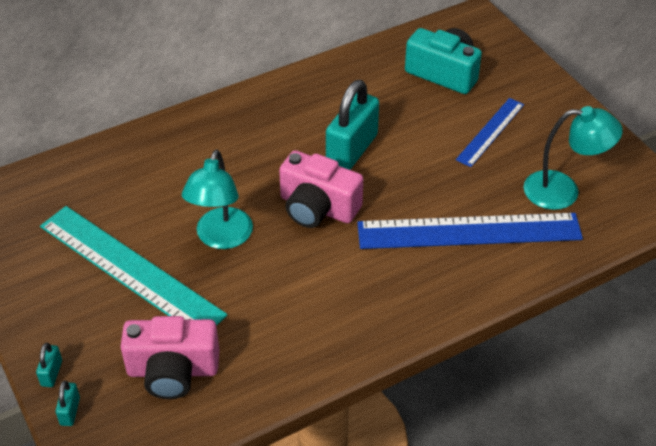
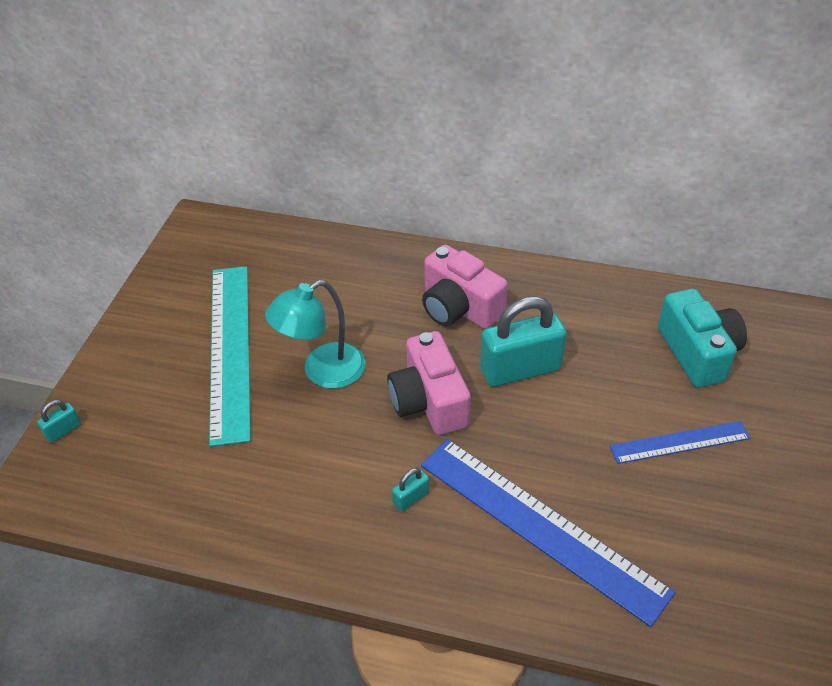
camera: 45 degrees right, 0 degrees up
(51, 373) = (88, 391): turquoise padlock -> turquoise padlock (411, 498)
(173, 371) = (160, 456): pink camera -> pink camera (459, 308)
(563, 191) = (690, 559): turquoise lamp -> none

